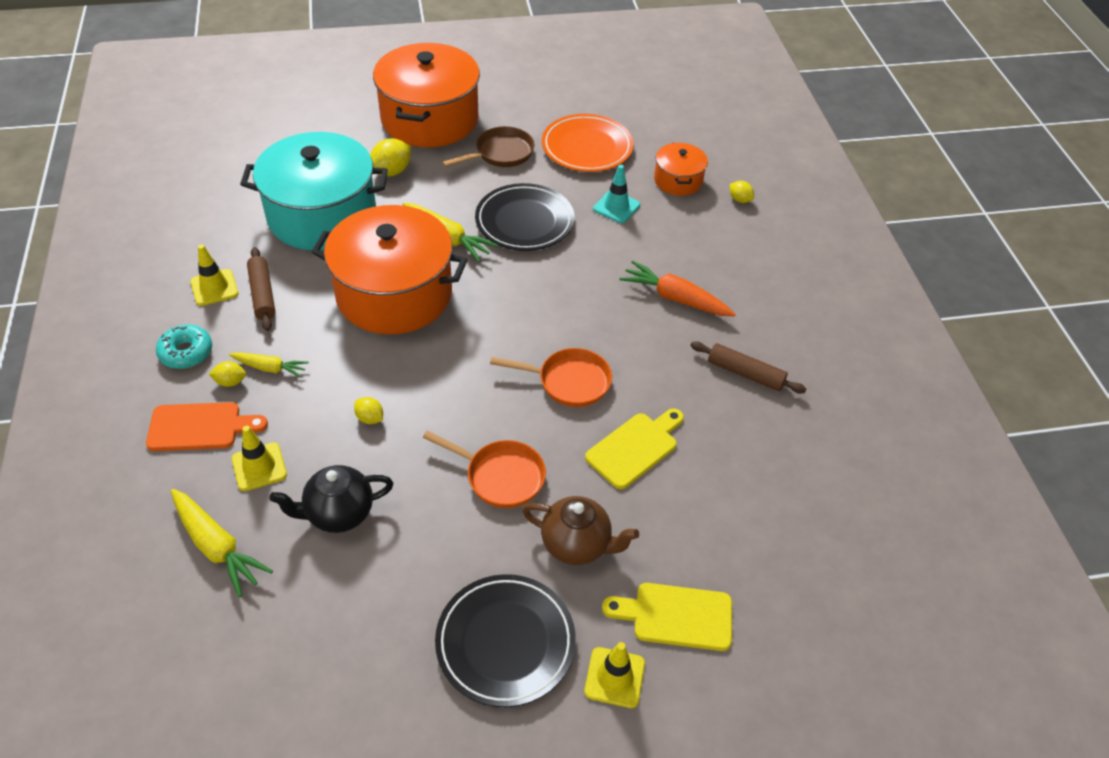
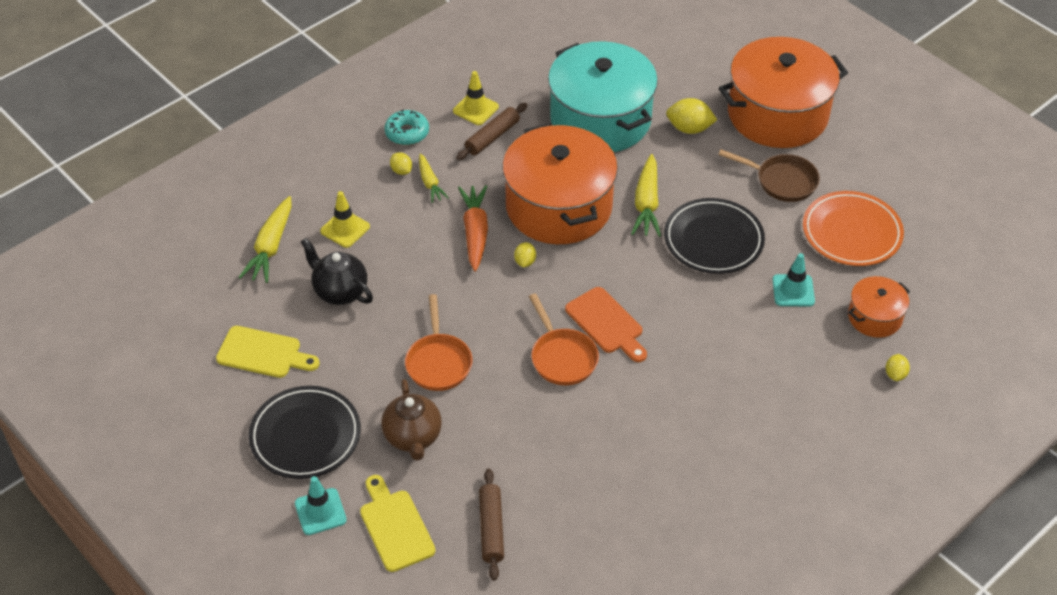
camera: 60 degrees right, 0 degrees up
(200, 427) = (352, 180): orange cutting board -> orange cutting board (606, 323)
(370, 418) = (431, 261): yellow lemon -> yellow lemon (525, 262)
(614, 677) = (320, 512): yellow traffic cone -> turquoise traffic cone
(635, 448) = (530, 431): yellow cutting board -> yellow cutting board (263, 353)
(675, 298) = (717, 383): orange carrot -> orange carrot (475, 232)
(745, 373) = (672, 470): brown rolling pin -> brown rolling pin (491, 528)

